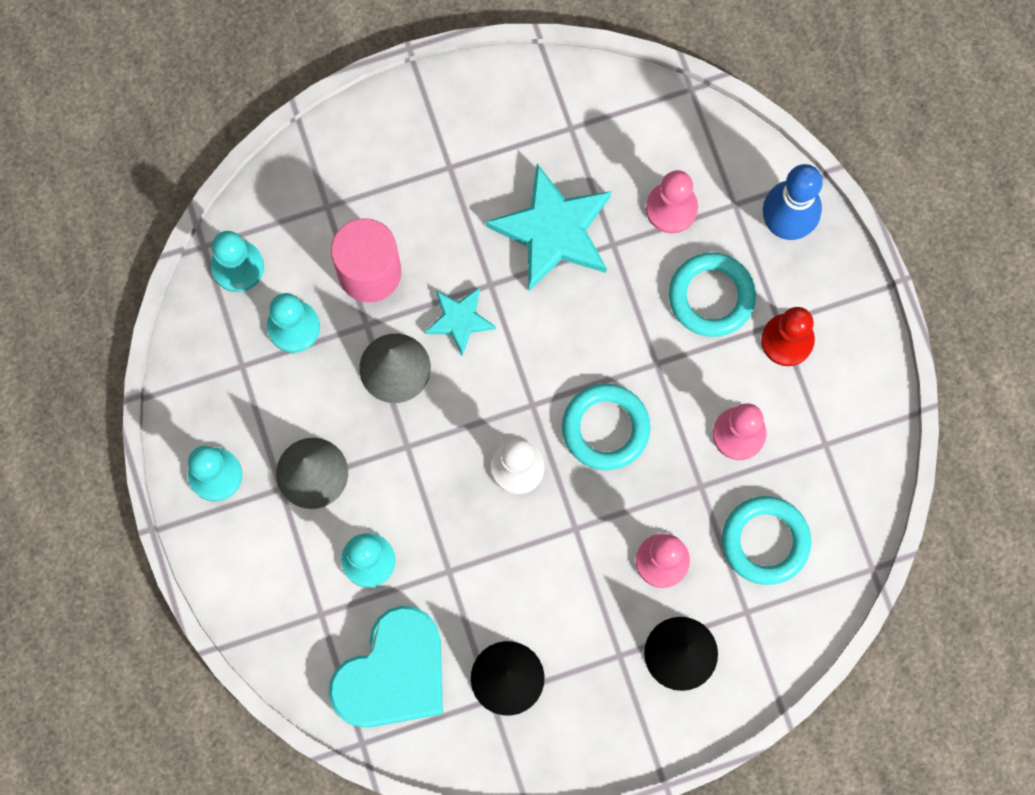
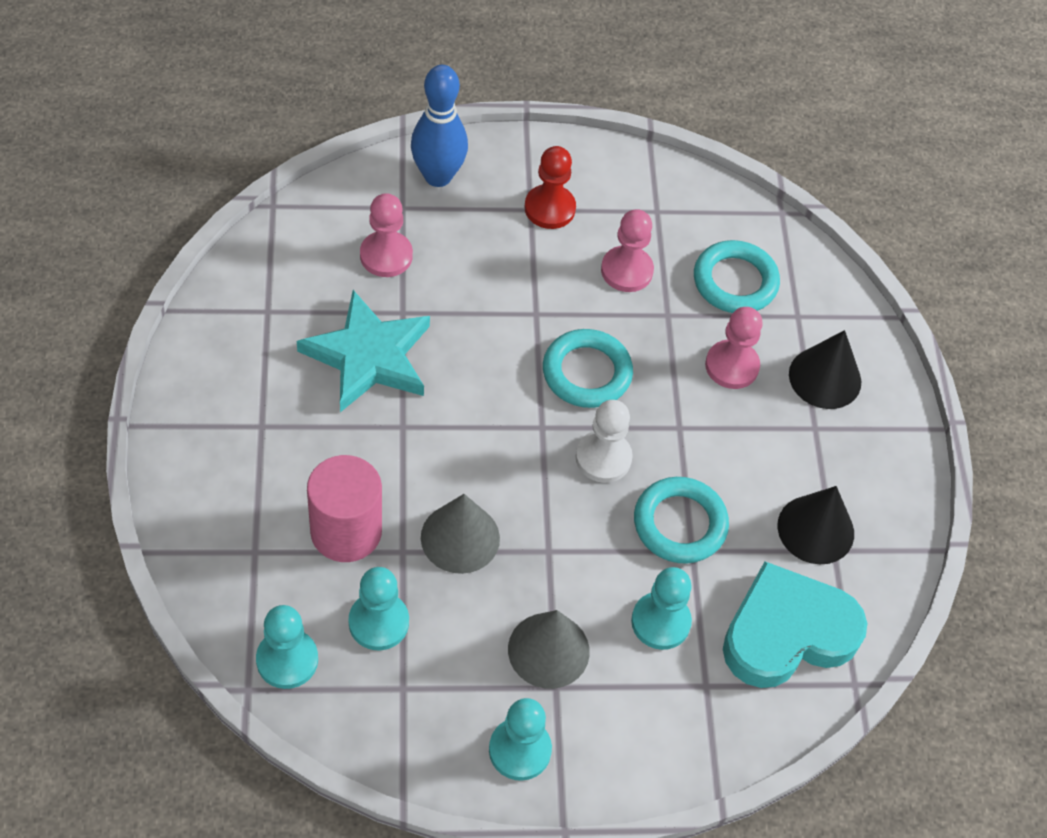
camera: 80 degrees left, 20 degrees down
(393, 673) = (787, 632): turquoise heart -> turquoise heart turned 75 degrees counterclockwise
(459, 320) = (430, 464): turquoise star -> none
(711, 296) = (486, 251): turquoise ring -> turquoise ring (679, 524)

